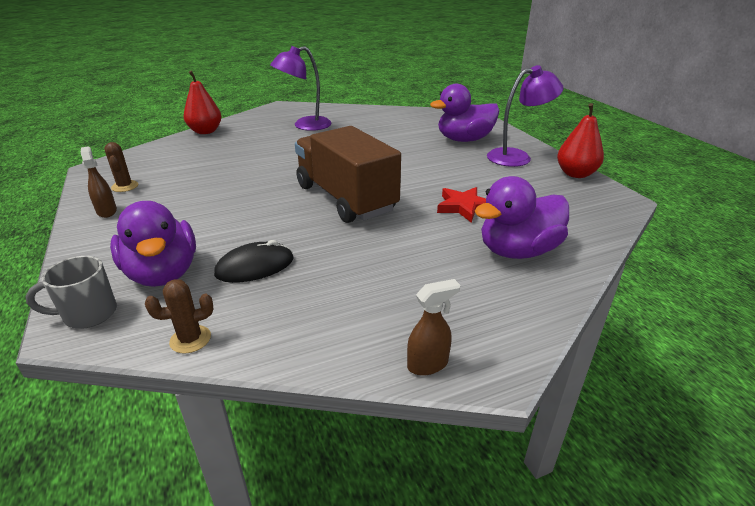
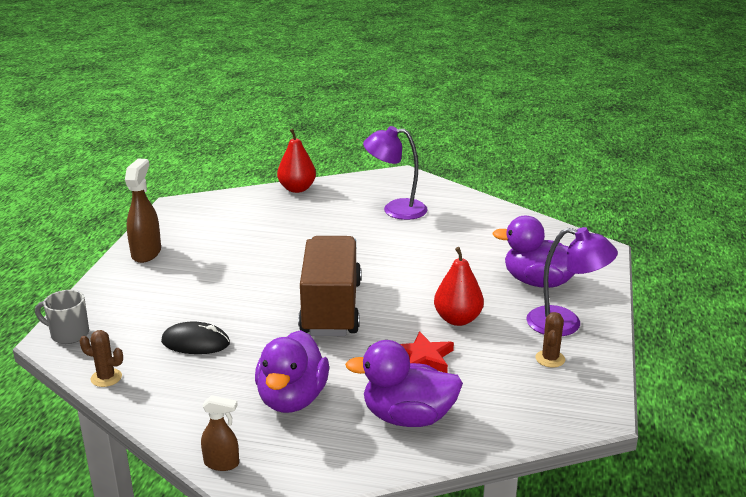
camera: 35 degrees right, 5 degrees down
(107, 211) = (146, 253): brown spray bottle -> brown spray bottle, size x1.65
(125, 186) = (179, 232): brown cactus -> brown cactus (550, 359)
(163, 273) = (134, 322): purple duck -> purple duck (292, 399)
(575, 174) = (598, 368): red pear -> red pear (457, 319)

